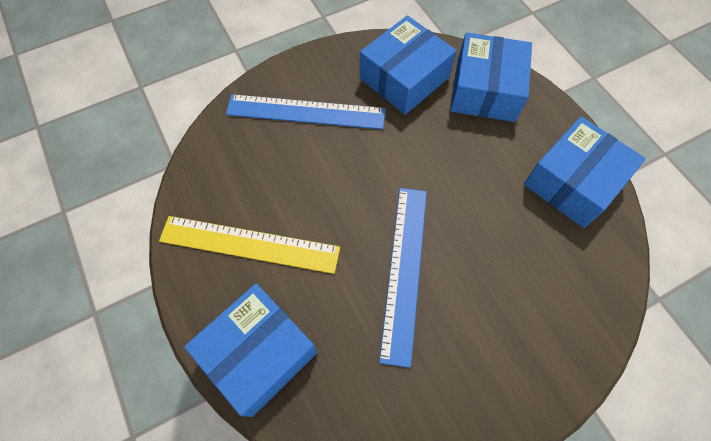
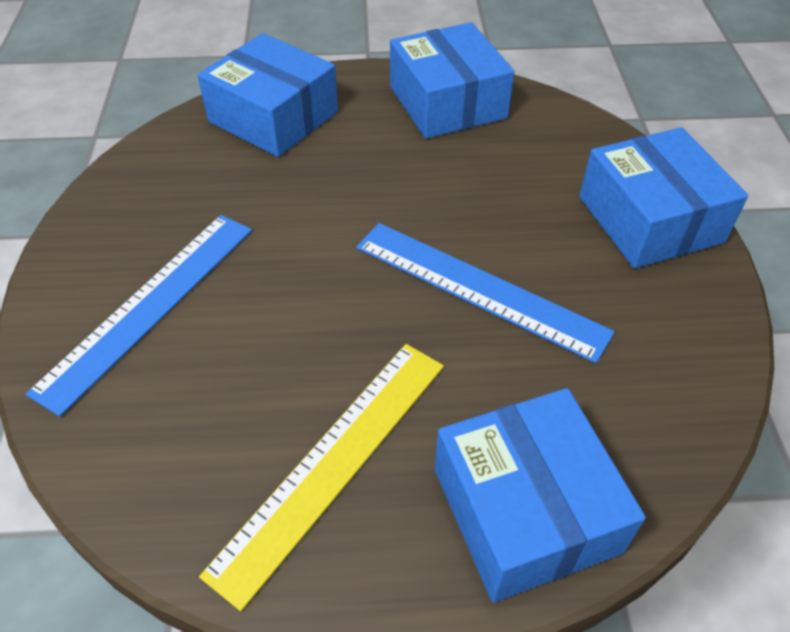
camera: 65 degrees left, 15 degrees down
(404, 78) = (189, 179): blue box -> blue box (650, 219)

